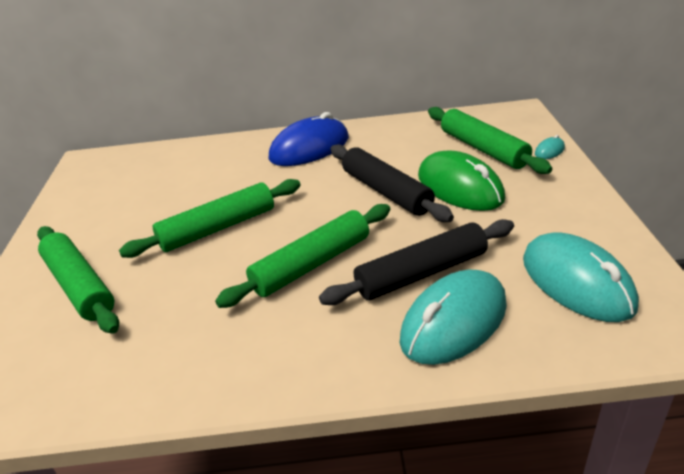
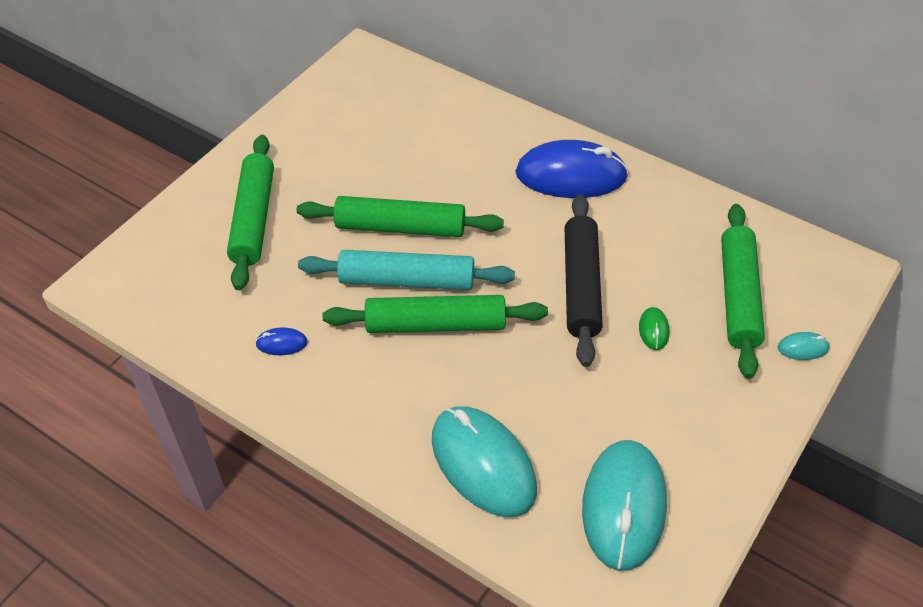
camera: 35 degrees right, 15 degrees up
(193, 350) = (282, 343): none -> blue mouse
(258, 253) = (407, 280): none -> turquoise rolling pin
(421, 273) = (510, 400): black rolling pin -> none
(454, 322) = (483, 464): turquoise mouse -> turquoise mouse turned 60 degrees clockwise
(460, 187) = (653, 330): green mouse -> green mouse, size x0.41

